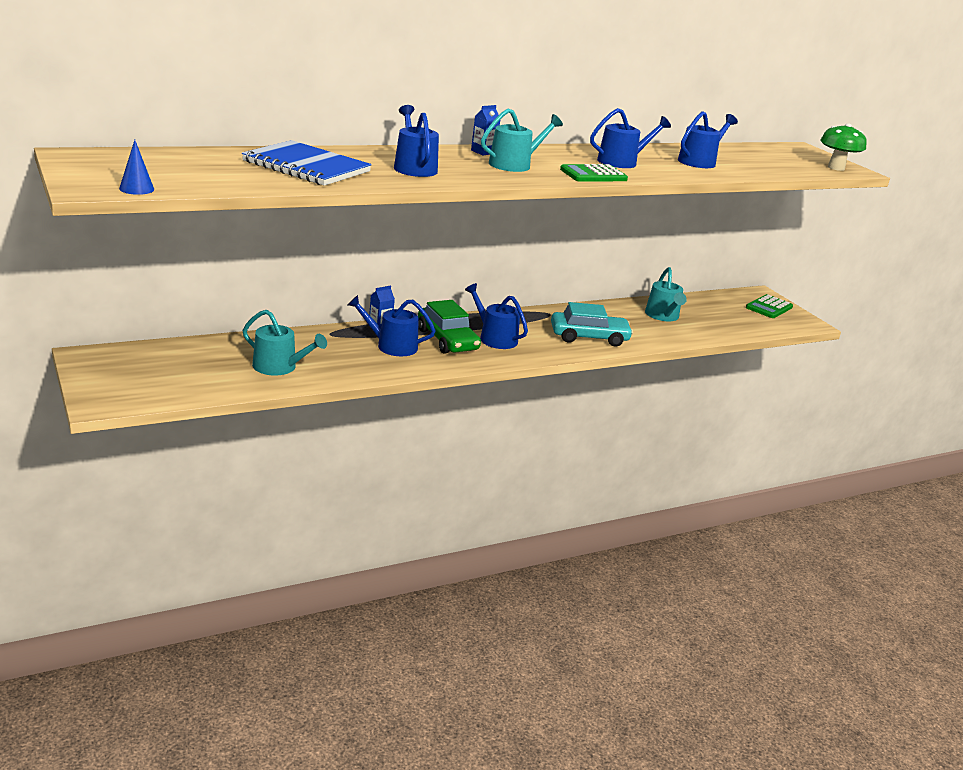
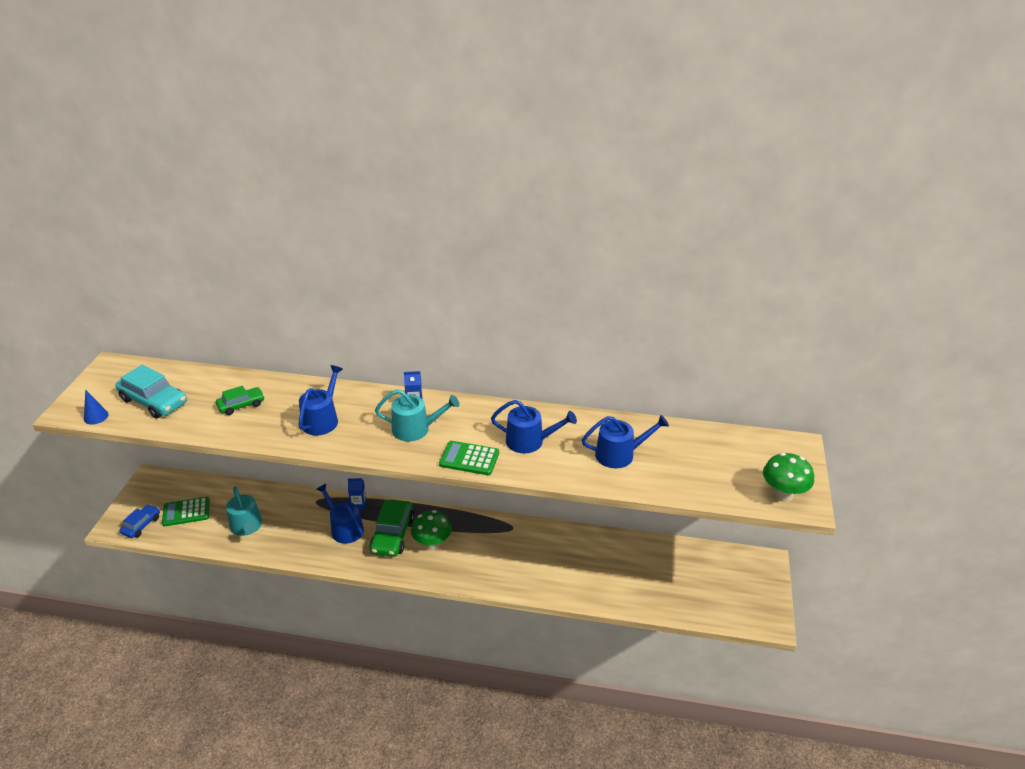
camera: 40 degrees right, 10 degrees up
(138, 394) = (141, 525): none -> blue car
(306, 167) = (241, 405): blue notebook -> green car
(495, 338) = (432, 544): blue watering can -> green mushroom
(589, 337) = (513, 569): turquoise car -> turquoise car (154, 401)
(663, 316) = (617, 563): turquoise watering can -> none
(769, 307) = (750, 584): green calculator -> green calculator (186, 512)

